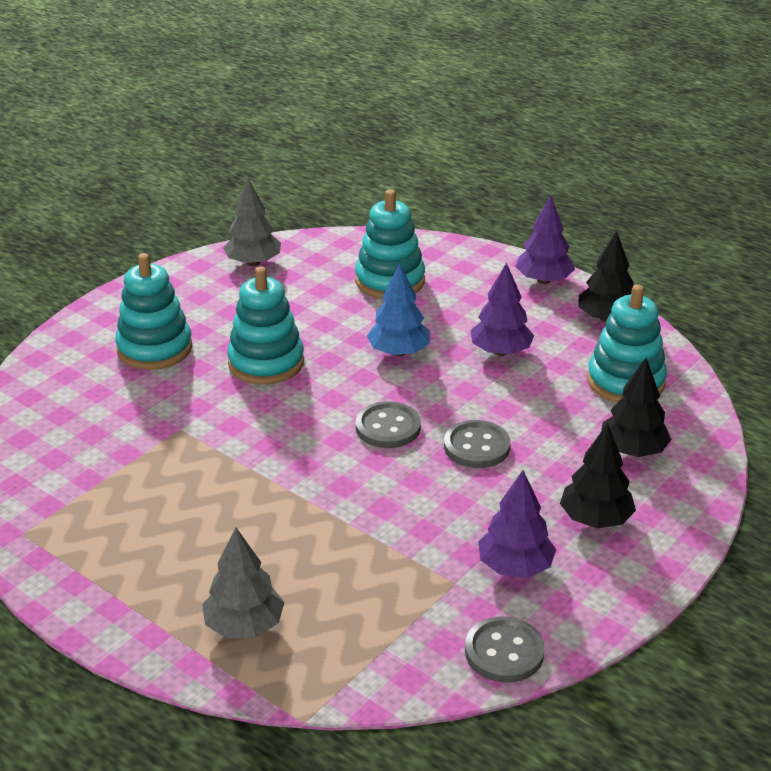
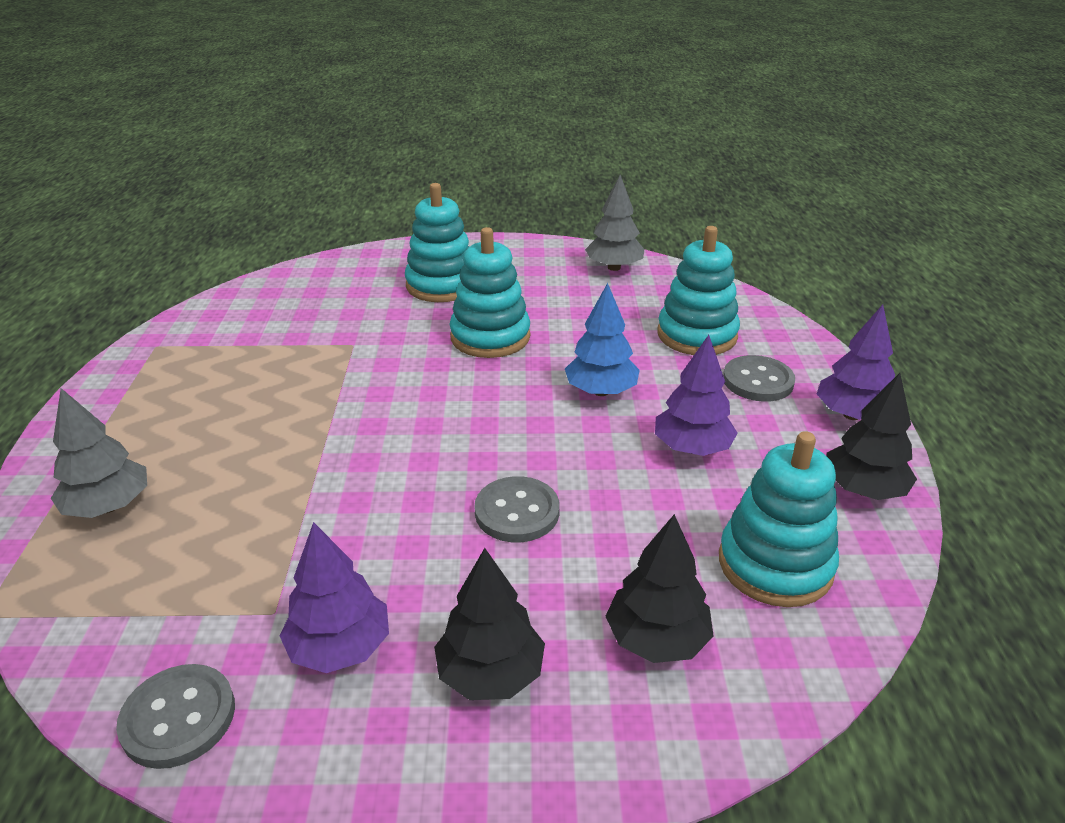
camera: 50 degrees right, 0 degrees up
(388, 427) = (480, 442): grey button -> grey button (758, 381)

